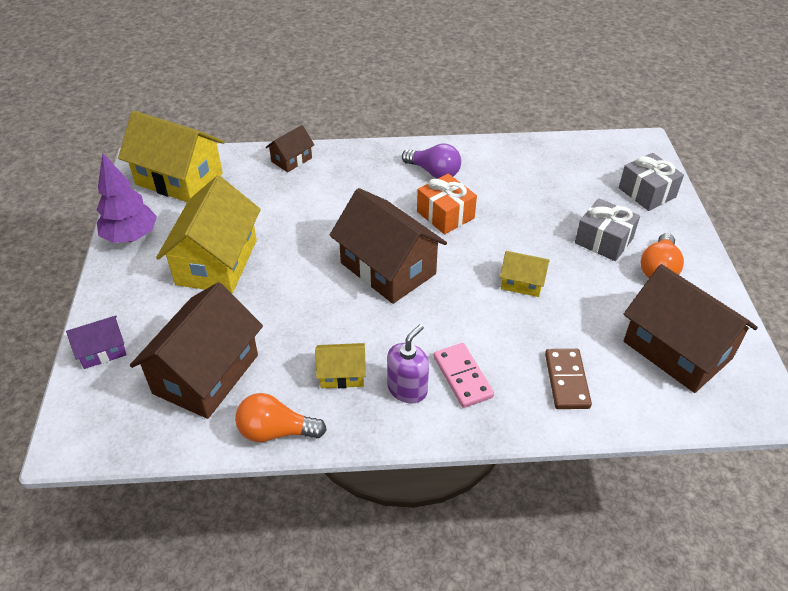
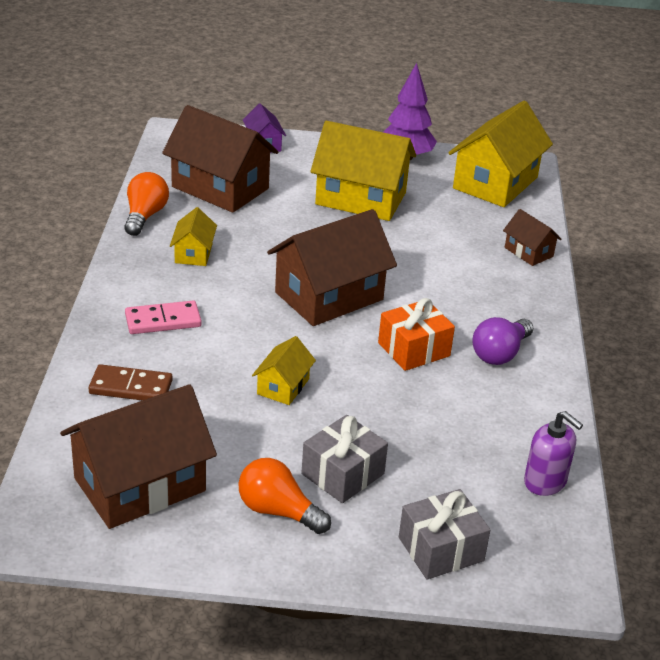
camera: 95 degrees right, 10 degrees down
(407, 389) = (162, 286): purple soap dispenser -> purple soap dispenser (545, 482)

